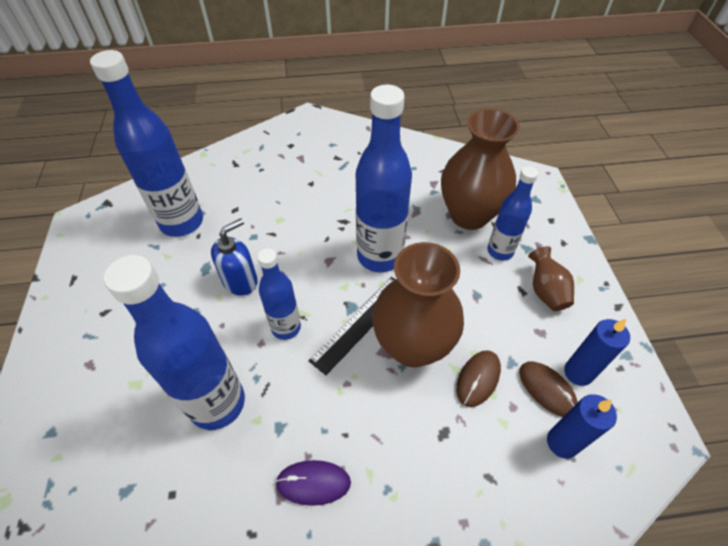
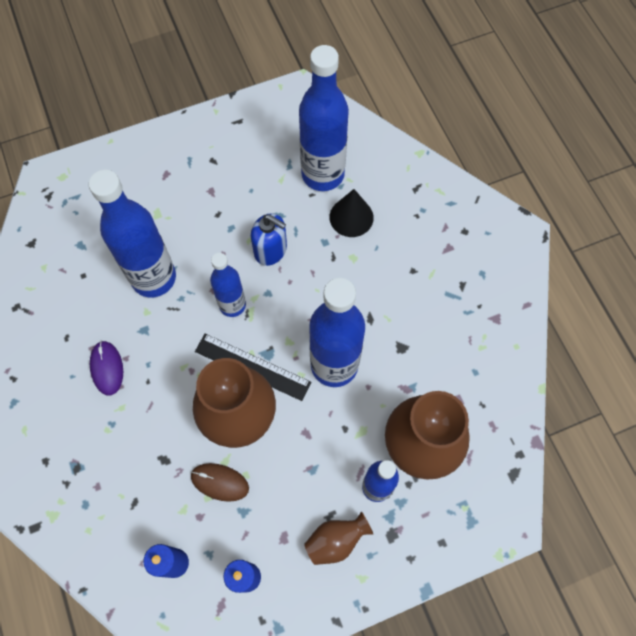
camera: 75 degrees right, 15 degrees up
(238, 212) = (351, 217): none -> black cone
(547, 389) = (223, 547): brown mouse -> none

